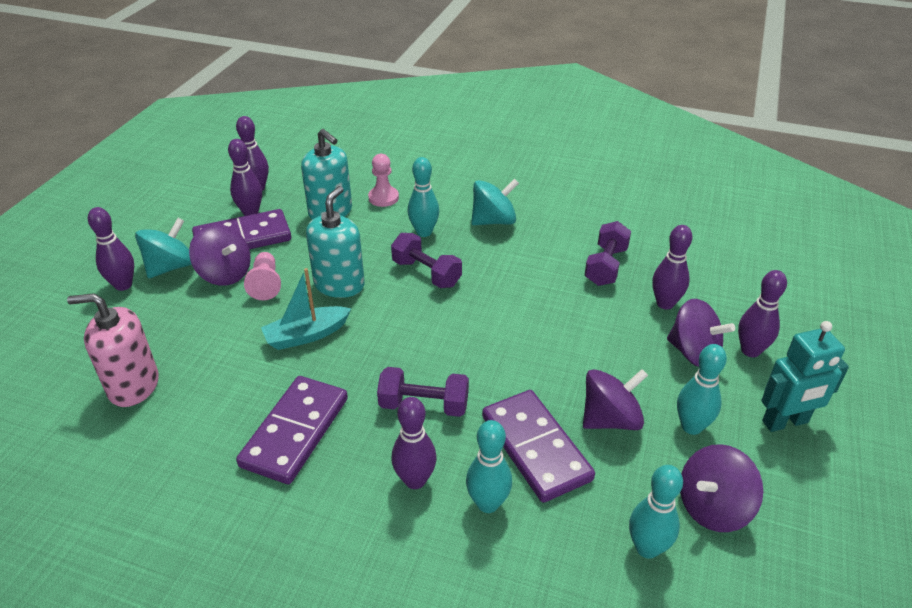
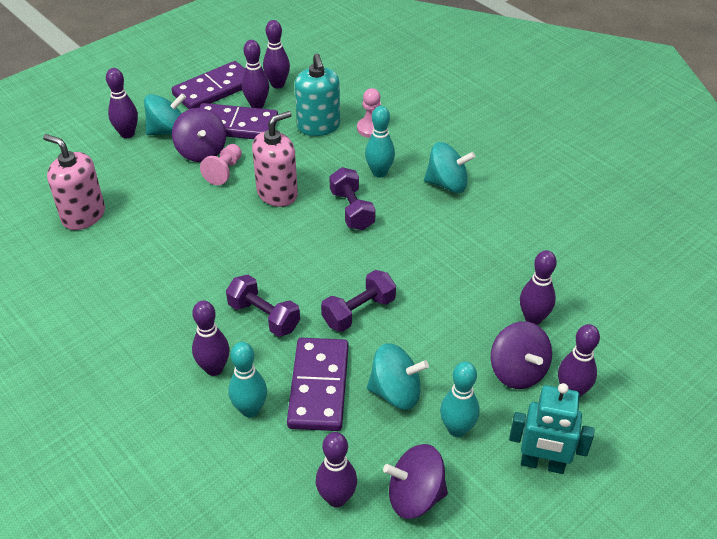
camera: 30 degrees right, 5 degrees up
(295, 432) = (161, 296): purple domino -> purple domino (214, 89)
(306, 335) = (223, 225): turquoise boat -> none
(339, 285) = (277, 193): turquoise soap dispenser -> pink soap dispenser
(606, 266) = (510, 264): purple dumbbell -> purple dumbbell (359, 312)
(610, 419) = (396, 392): purple spinning top -> turquoise spinning top
(647, 548) = (337, 498): turquoise bowling pin -> purple bowling pin

